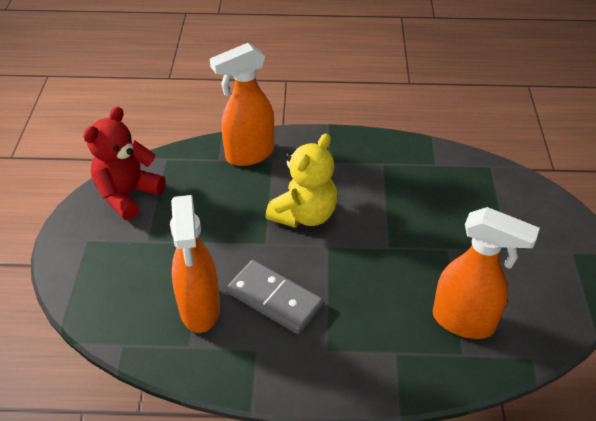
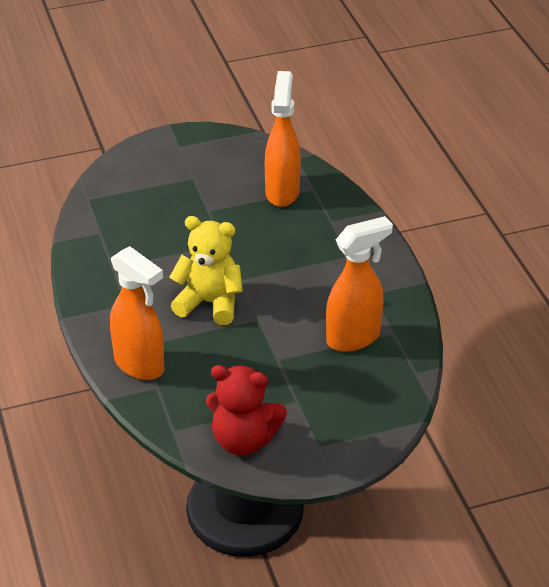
camera: 110 degrees left, 5 degrees down
(274, 299) = (318, 296): grey domino -> none

